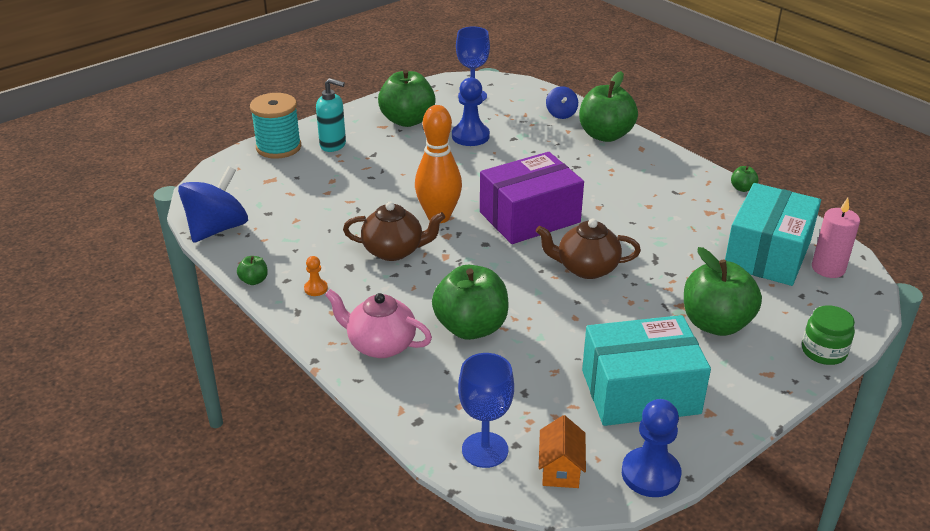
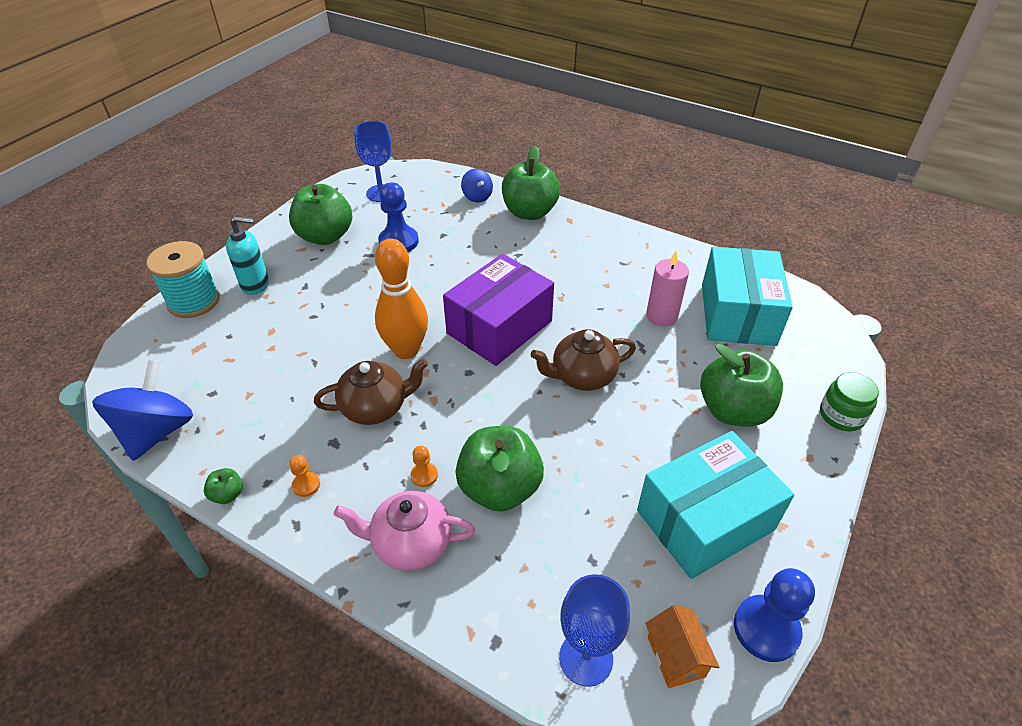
camera: 20 degrees left, 10 degrees up
(412, 304) = (424, 475): none -> orange pawn
(742, 188) = (680, 245): green apple -> none
(828, 268) = (796, 317): pink candle -> pink candle (661, 316)

